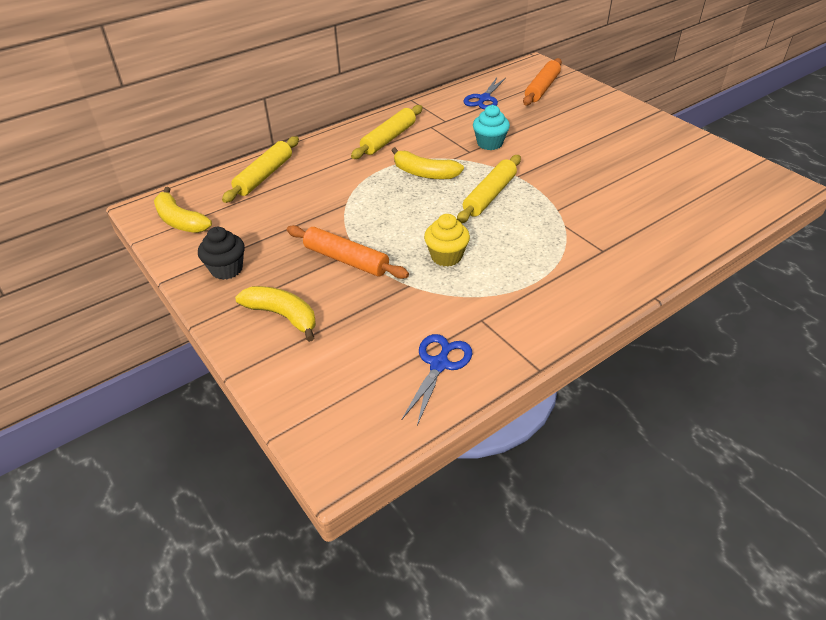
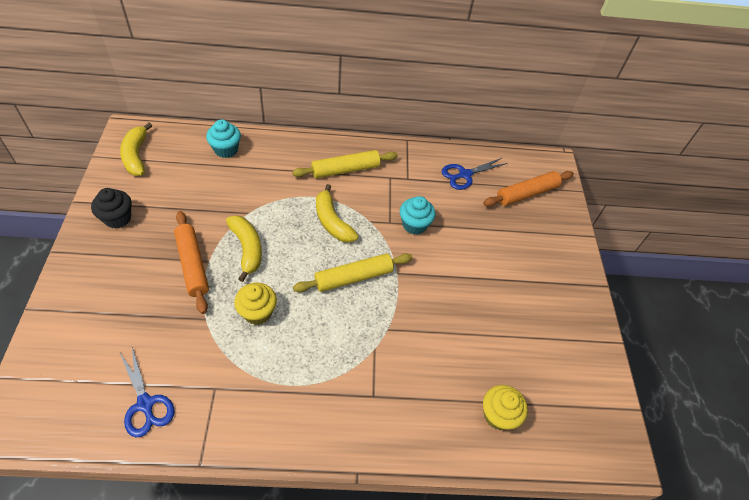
camera: 30 degrees right, 10 degrees up
(264, 176) = (226, 150): yellow rolling pin -> turquoise cupcake
(282, 316) = (105, 283): yellow banana -> yellow banana (247, 249)
(439, 364) = (145, 404): blue scissors -> blue scissors turned 90 degrees clockwise
(694, 210) = (498, 415): none -> yellow cupcake

